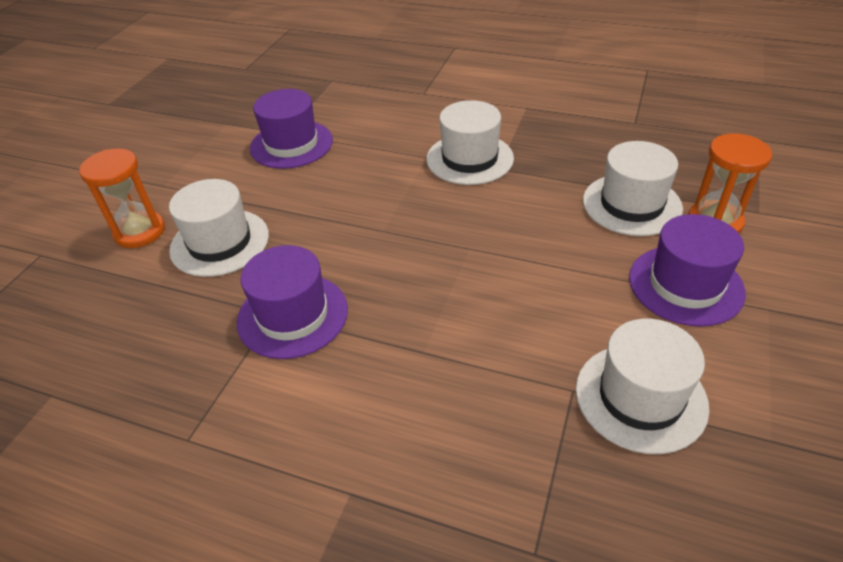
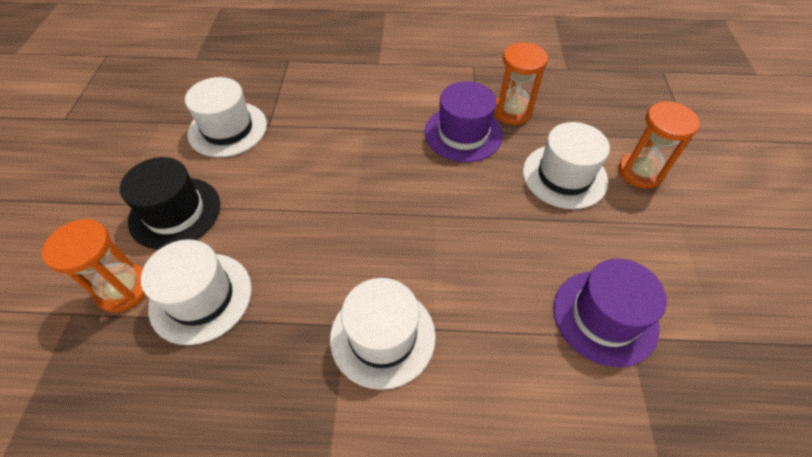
camera: 160 degrees right, 10 degrees up
(203, 334) = (512, 111): none -> orange hourglass
(685, 285) = (175, 212): purple hat -> black hat

